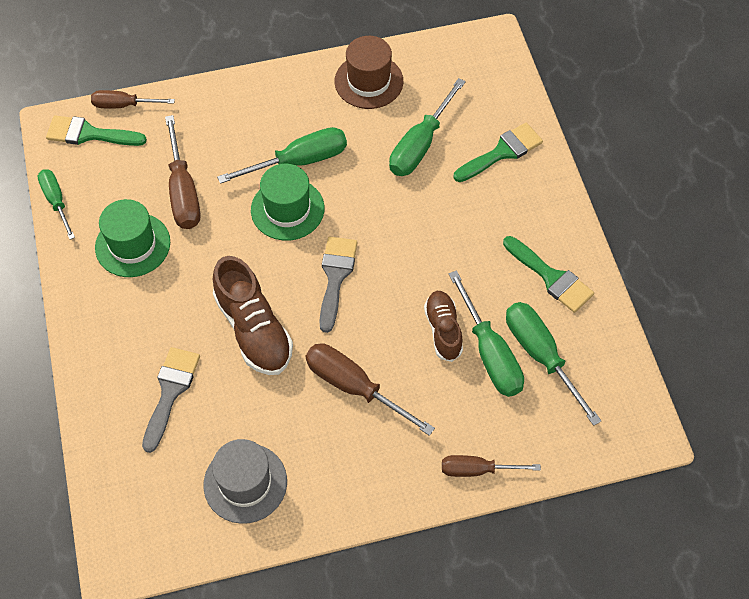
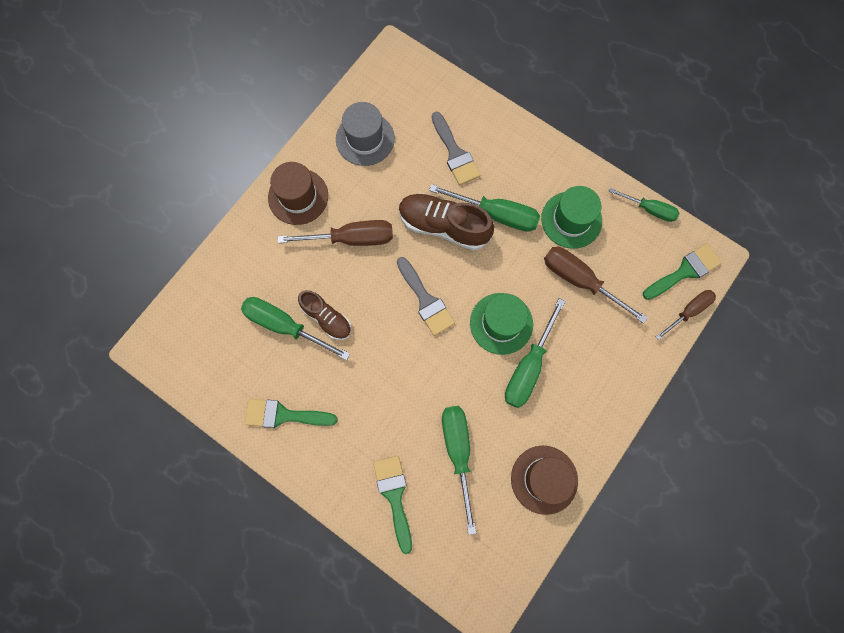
camera: 140 degrees right, 15 degrees up
(371, 474) = (298, 196): none -> brown hat
(477, 470) = (238, 245): brown screwdriver -> none
(502, 152) = (394, 496): green brush -> green brush turned 150 degrees clockwise
(540, 355) = (251, 350): green screwdriver -> green screwdriver (496, 214)

